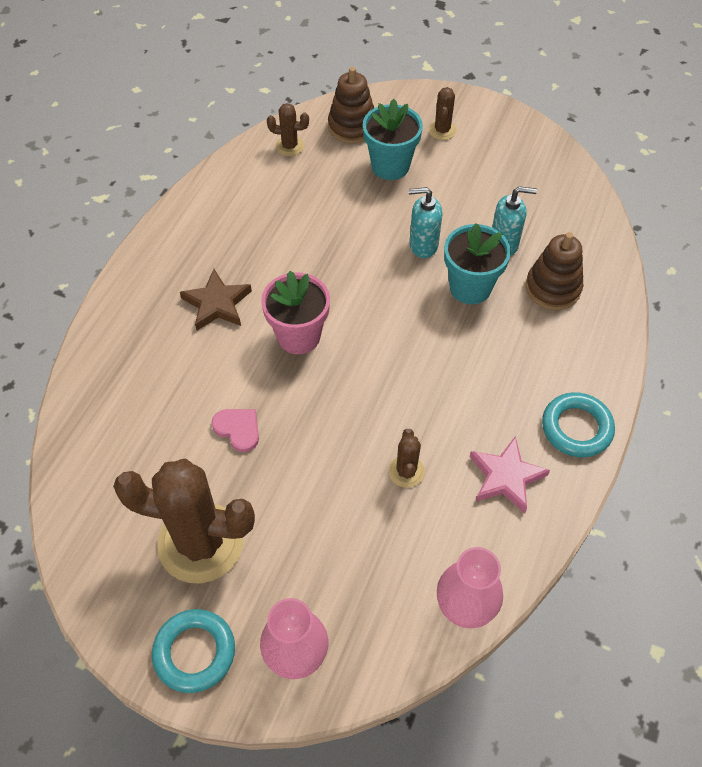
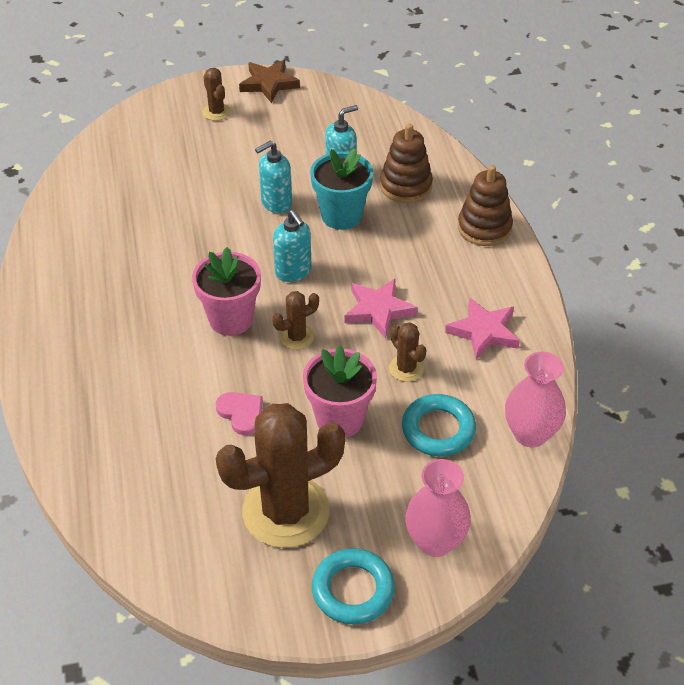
camera: 35 degrees left, 10 degrees down
(217, 304) = (135, 331): brown star -> brown star (269, 84)
(238, 429) = (241, 413): pink heart -> pink heart turned 45 degrees clockwise
(289, 146) = (90, 181): brown cactus -> brown cactus (297, 337)
(311, 485) = (339, 419): none -> pink flower pot
(352, 127) = (134, 142): brown stacking toy -> brown stacking toy (484, 228)
(385, 320) = (293, 272): none -> turquoise soap dispenser
(390, 166) = (195, 157): turquoise flower pot -> none
(428, 399) = (378, 310): none -> pink star
(576, 428) = (505, 272): turquoise ring -> turquoise ring (438, 429)

